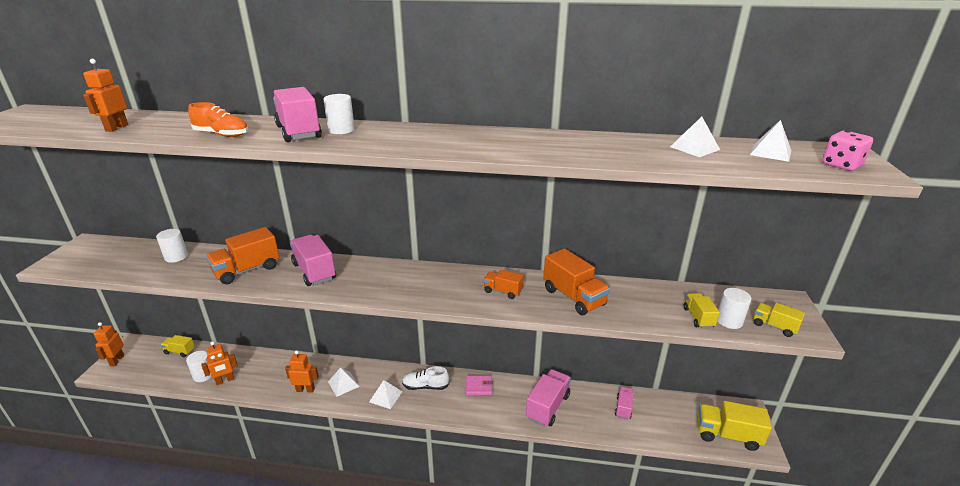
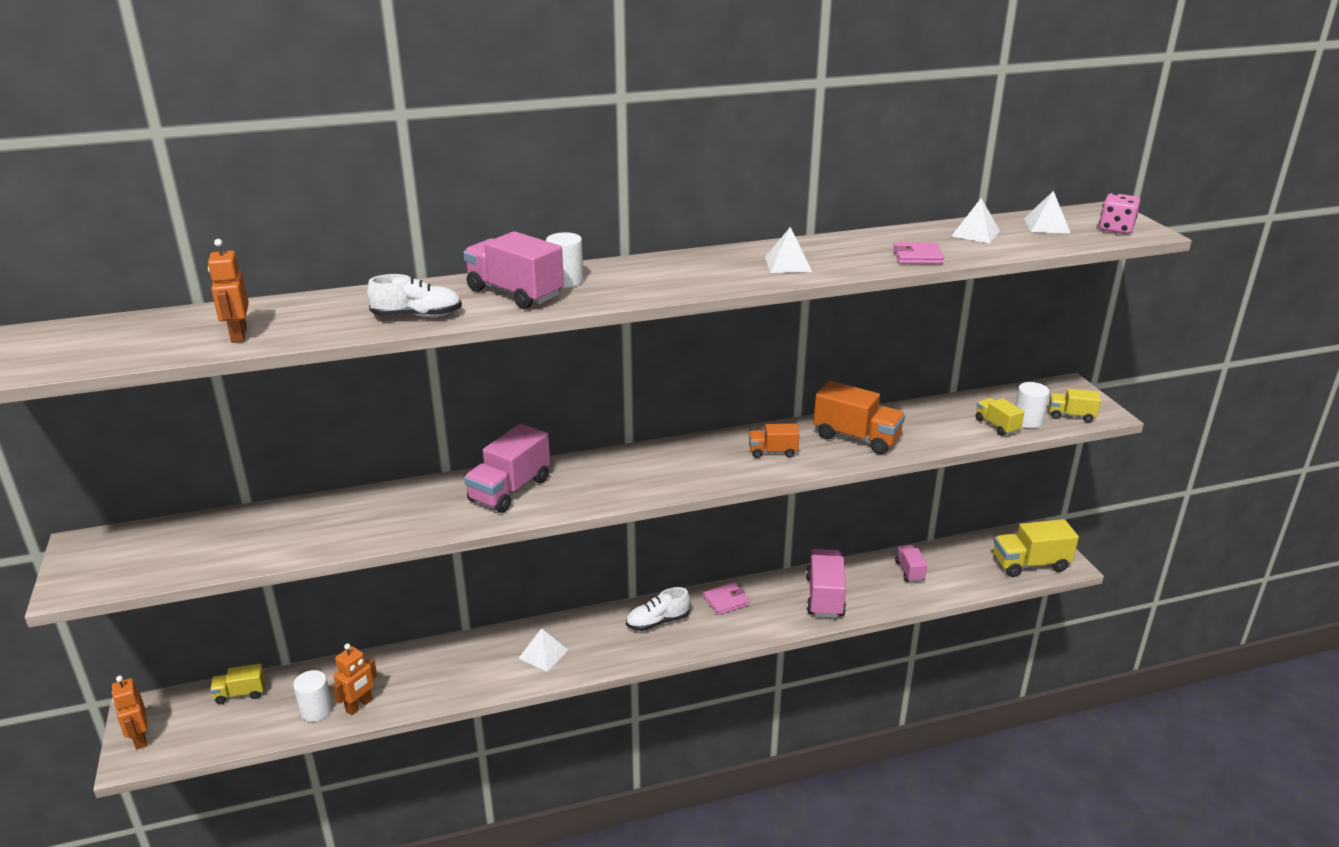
camera: 25 degrees left, 0 degrees up
(176, 257) = (274, 524): white cylinder -> none
(222, 135) = (417, 316): orange shoe -> white shoe
(247, 270) = (410, 512): orange truck -> none
(305, 389) = (494, 677): orange robot -> none
(314, 271) = (510, 490): pink truck -> pink truck turned 90 degrees counterclockwise
(385, 396) = (615, 650): white pyramid -> white pyramid (788, 264)
(620, 156) = (917, 256): none -> pink wallet

